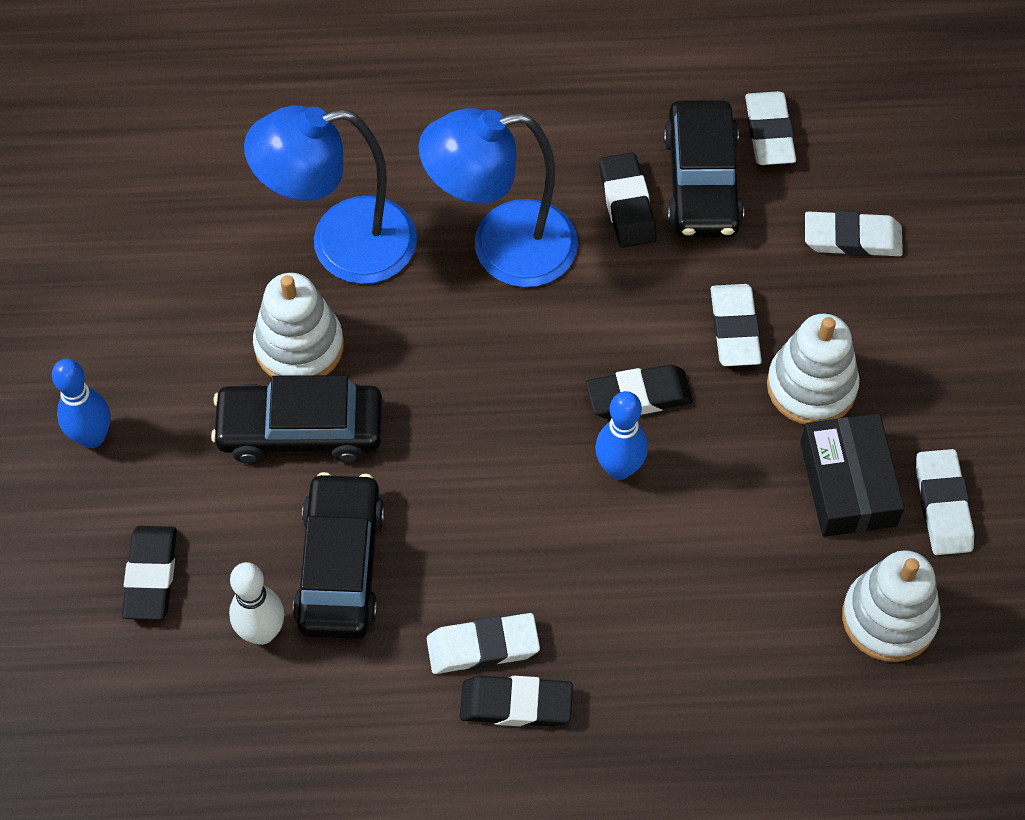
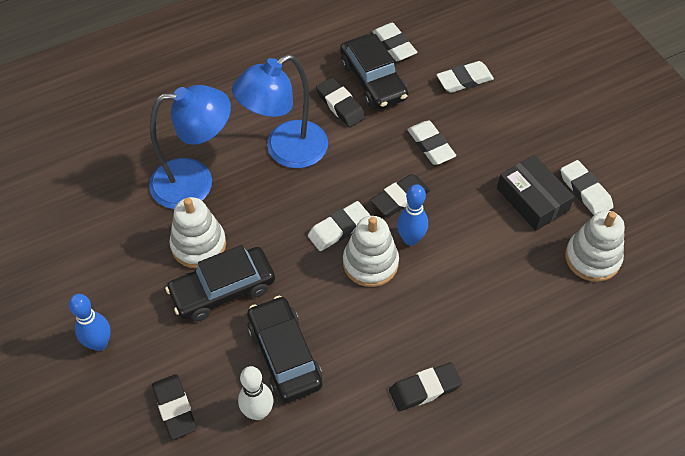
camera: 25 degrees left, 5 degrees down
(341, 245) = (195, 182): blue lamp -> blue lamp turned 150 degrees counterclockwise
(483, 647) = (389, 365): white eraser -> white eraser (339, 228)
(811, 386) = (486, 158): white stacking toy -> white stacking toy (370, 263)

